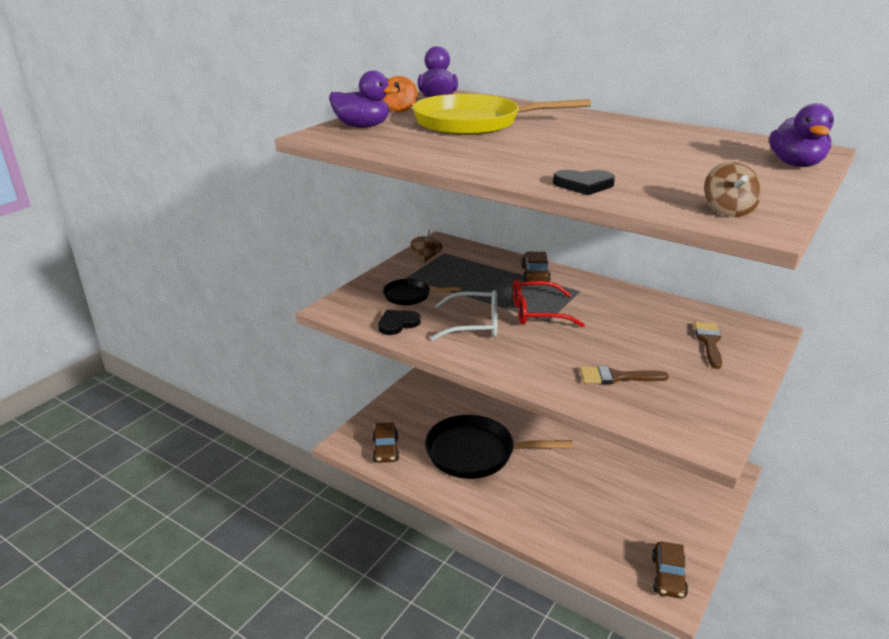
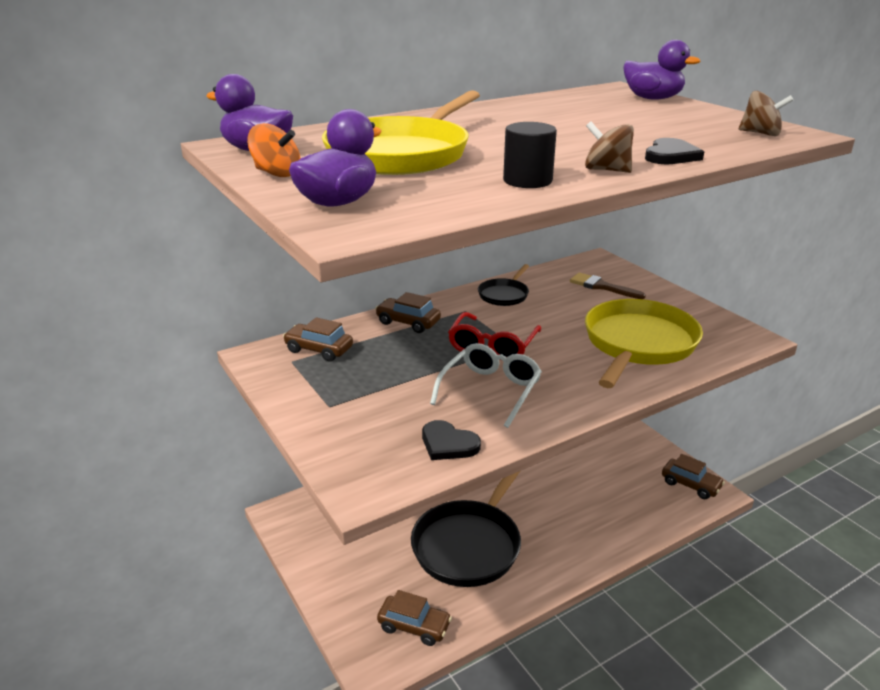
camera: 65 degrees left, 0 degrees up
(397, 323) = (448, 444): black heart -> black heart turned 45 degrees counterclockwise
(410, 296) = (383, 416): black pan -> black pan (504, 295)
(426, 257) = (289, 377): brown spinning top -> brown spinning top (606, 170)
(455, 155) = (527, 181): none -> black cylinder
(466, 256) = (319, 349): none -> brown car
(616, 377) = (638, 344): brown brush -> yellow pan

